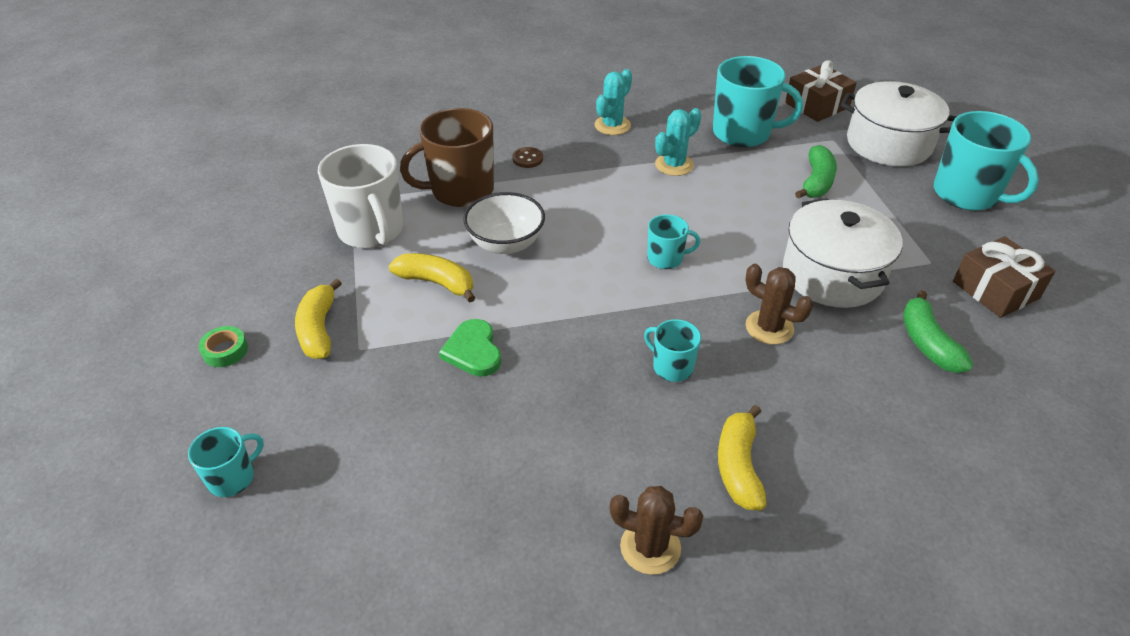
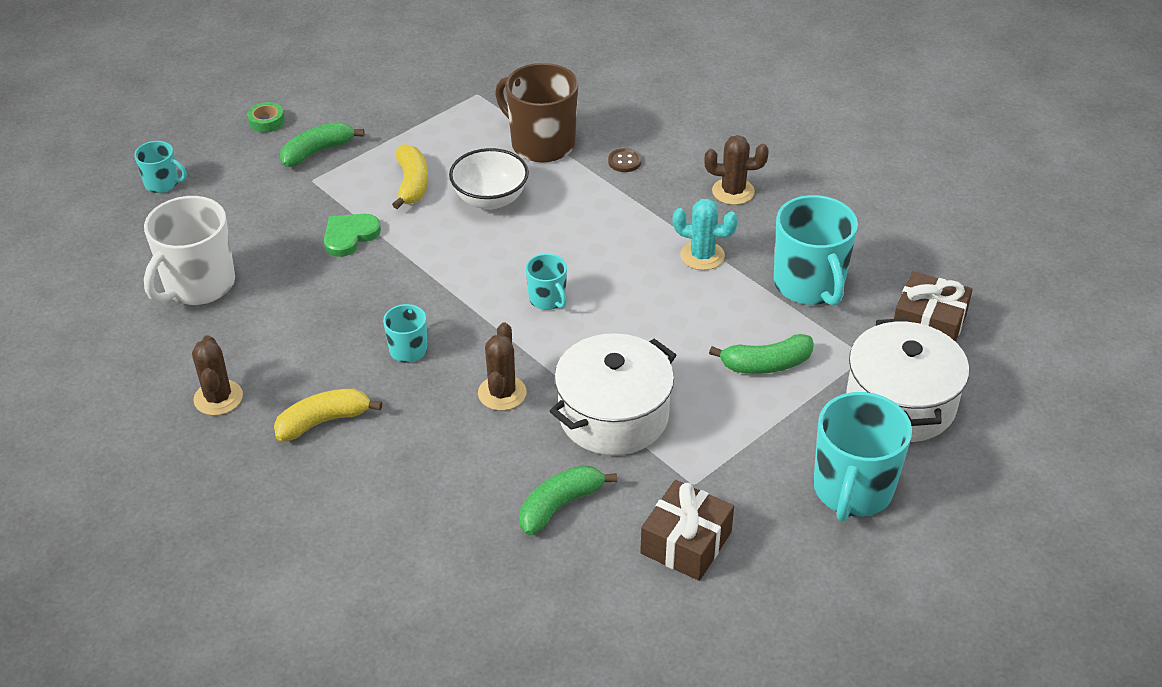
camera: 60 degrees right, 0 degrees up
(319, 329) = (317, 152): yellow banana -> green banana
(371, 231) = (447, 122): white mug -> white mug (198, 285)
(612, 125) = (733, 191): turquoise cactus -> brown cactus

